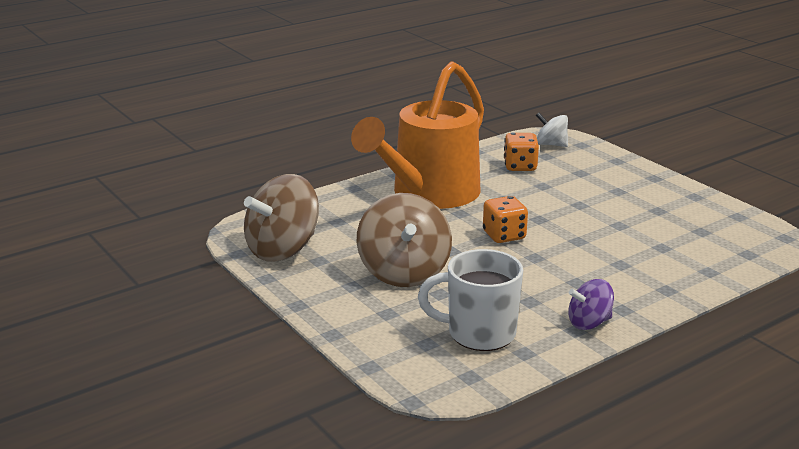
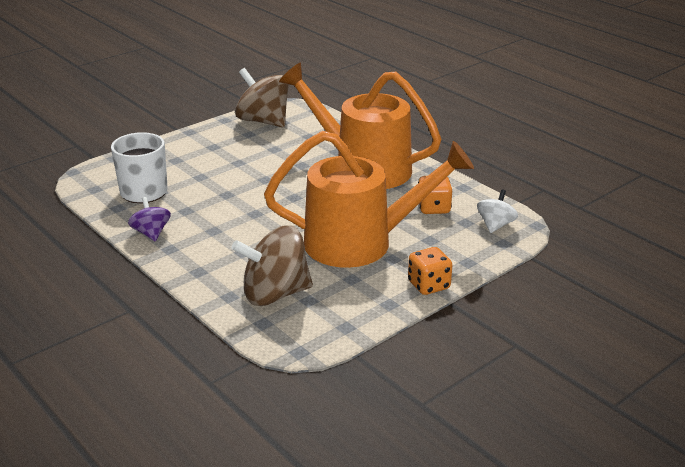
camera: 85 degrees right, 5 degrees up
(404, 272) = (230, 163): brown spinning top -> brown spinning top (275, 294)
(504, 236) = (290, 200): orange dice -> orange dice (428, 285)
(591, 202) = (362, 242): none -> orange watering can

